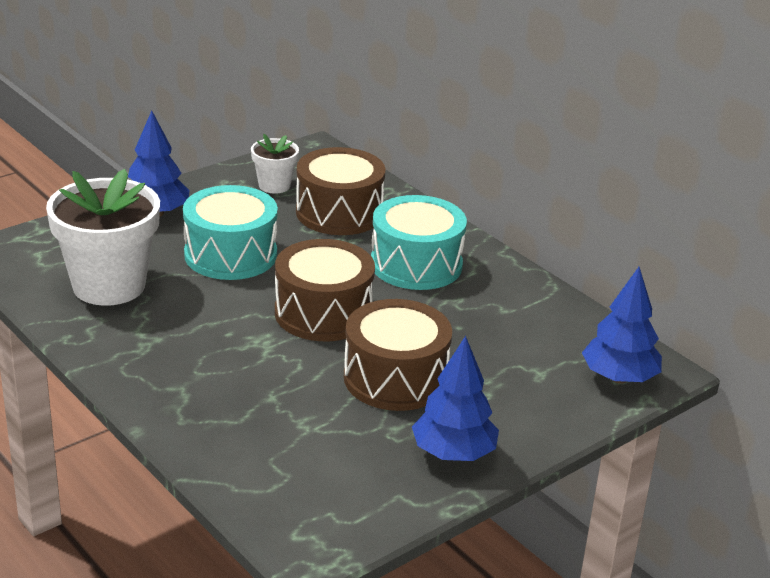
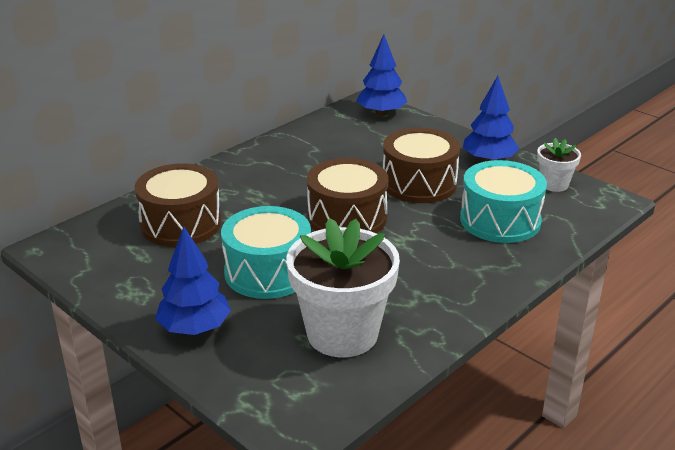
camera: 95 degrees left, 0 degrees up
(274, 185) = (129, 263): white flower pot -> white flower pot (554, 184)
(416, 264) = (262, 184): turquoise drum -> turquoise drum (500, 220)

